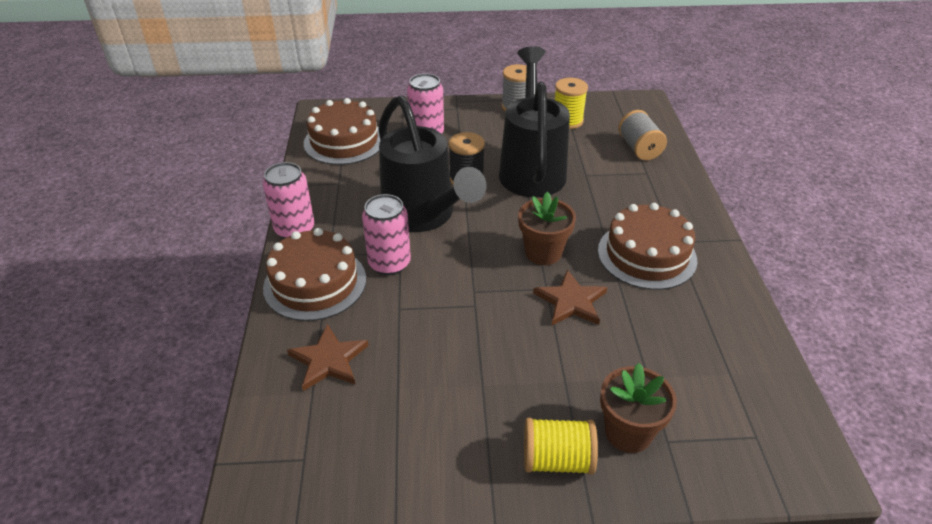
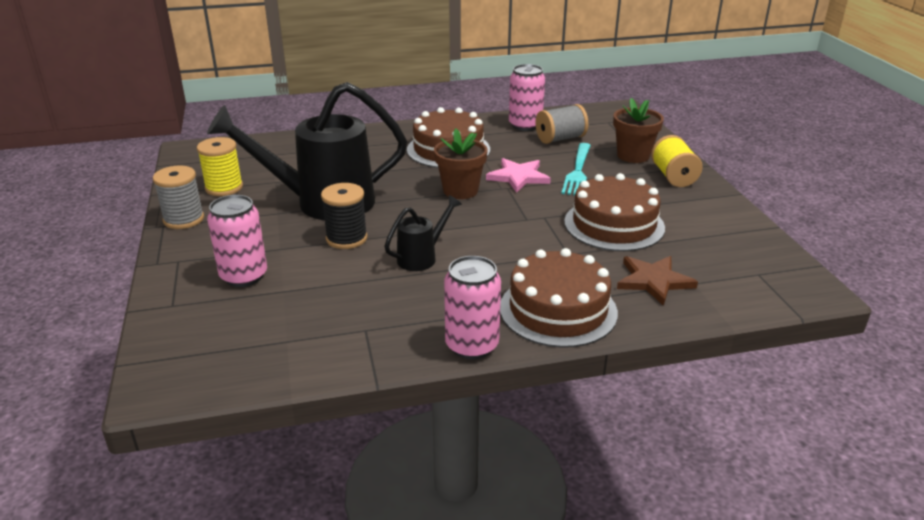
camera: 100 degrees left, 10 degrees down
(344, 141) = (257, 344): brown cake -> brown cake (614, 224)
(389, 263) = (507, 268): pink can -> pink can (525, 125)
(423, 216) = (421, 257): black watering can -> black watering can, size x0.46
(571, 301) = (518, 177): brown star -> pink star
(581, 358) = (578, 171): none -> turquoise fork
(639, 148) = (284, 152): grey spool -> grey spool (560, 139)

